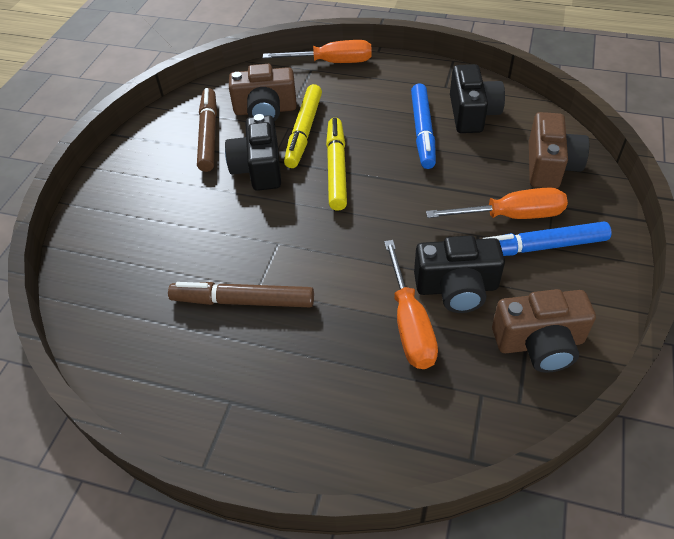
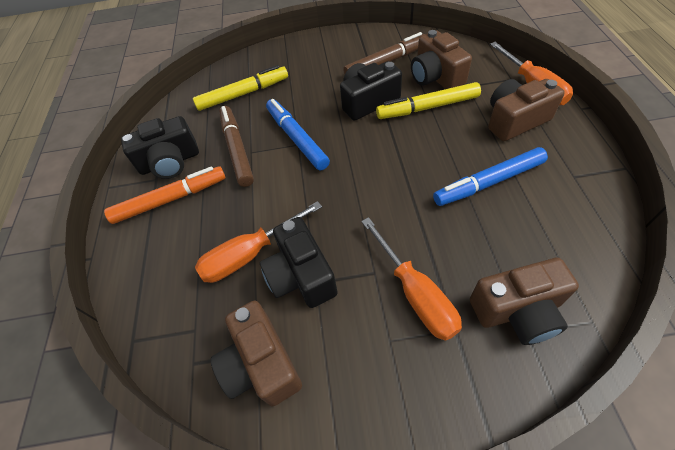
camera: 70 degrees right, 5 degrees up
(280, 389) = (170, 199): none -> orange marker
(336, 168) = (397, 144): yellow marker -> yellow marker (243, 94)
(364, 89) = (515, 121): none -> brown camera
(472, 113) = (549, 212): black camera -> black camera (170, 162)
(538, 247) = (384, 331): blue marker -> blue marker (297, 138)

